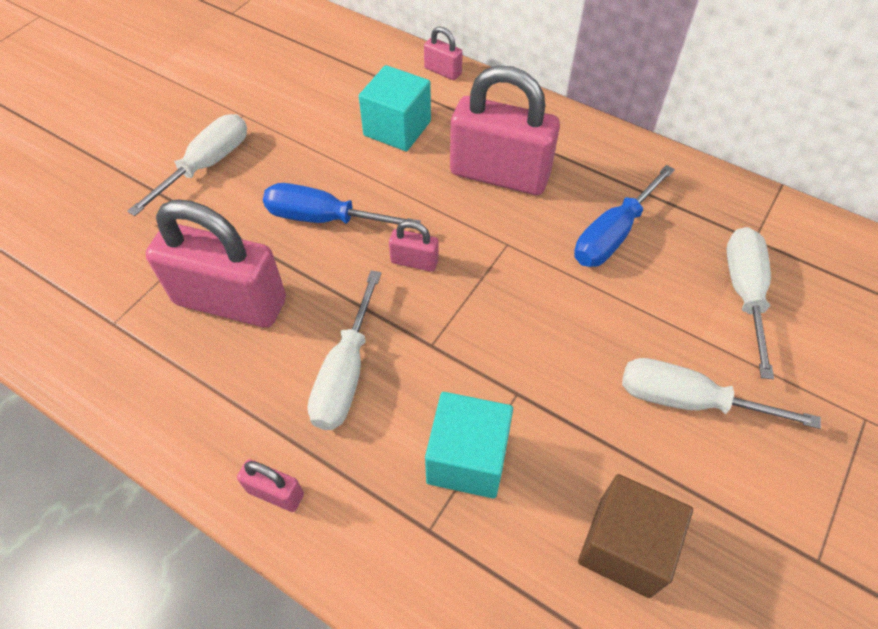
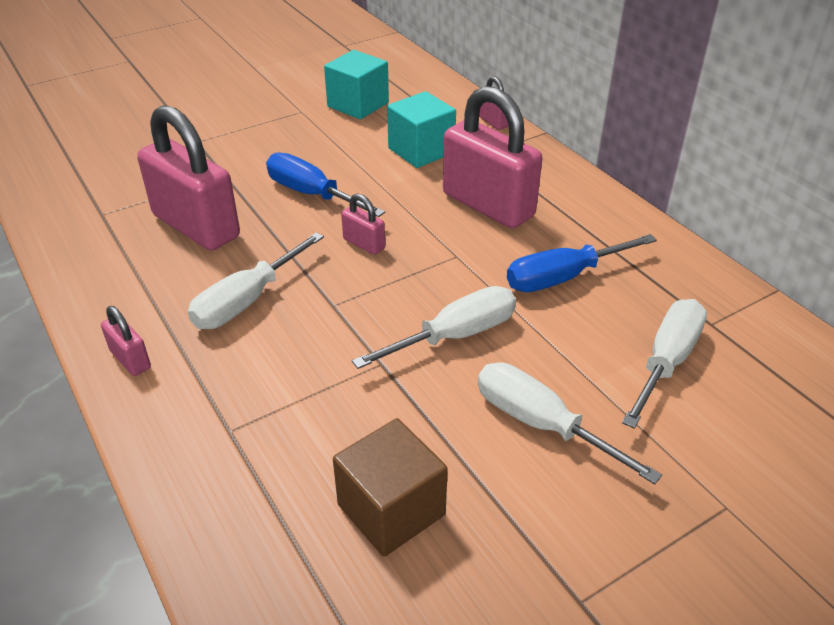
camera: 25 degrees right, 15 degrees down
(207, 165) = (247, 136): white screwdriver -> white screwdriver (455, 336)
(467, 458) = (300, 393): turquoise cube -> turquoise cube (358, 105)

